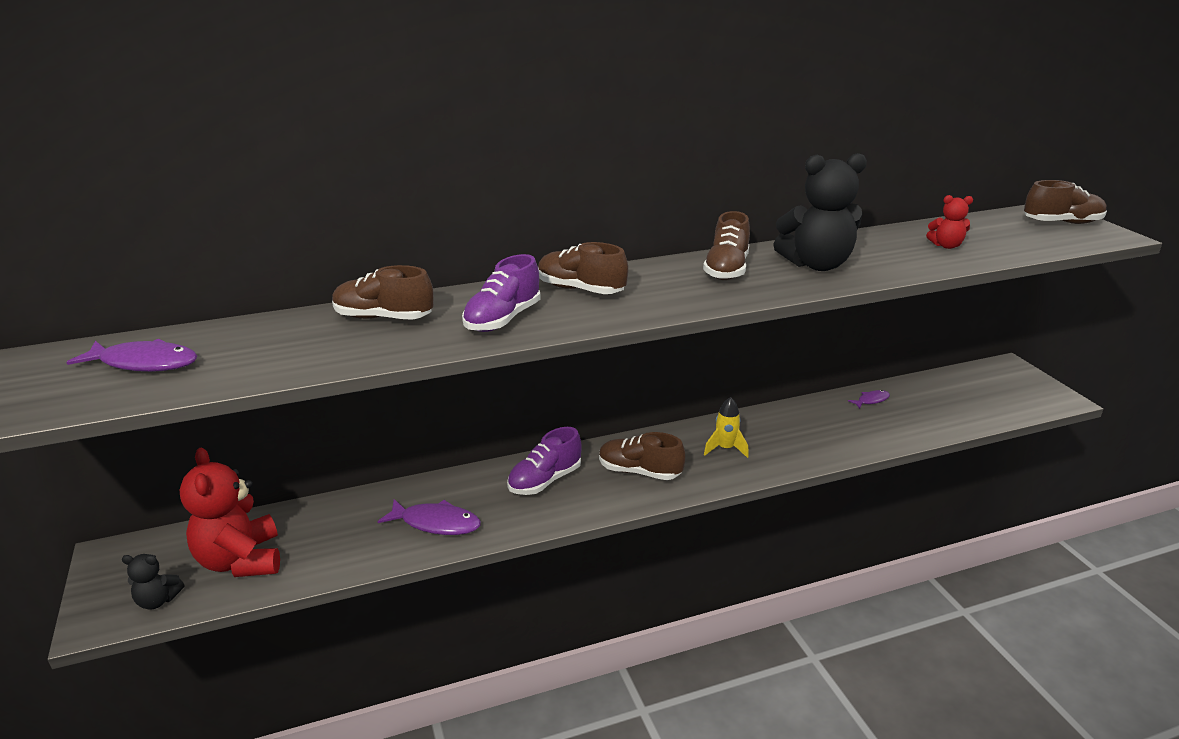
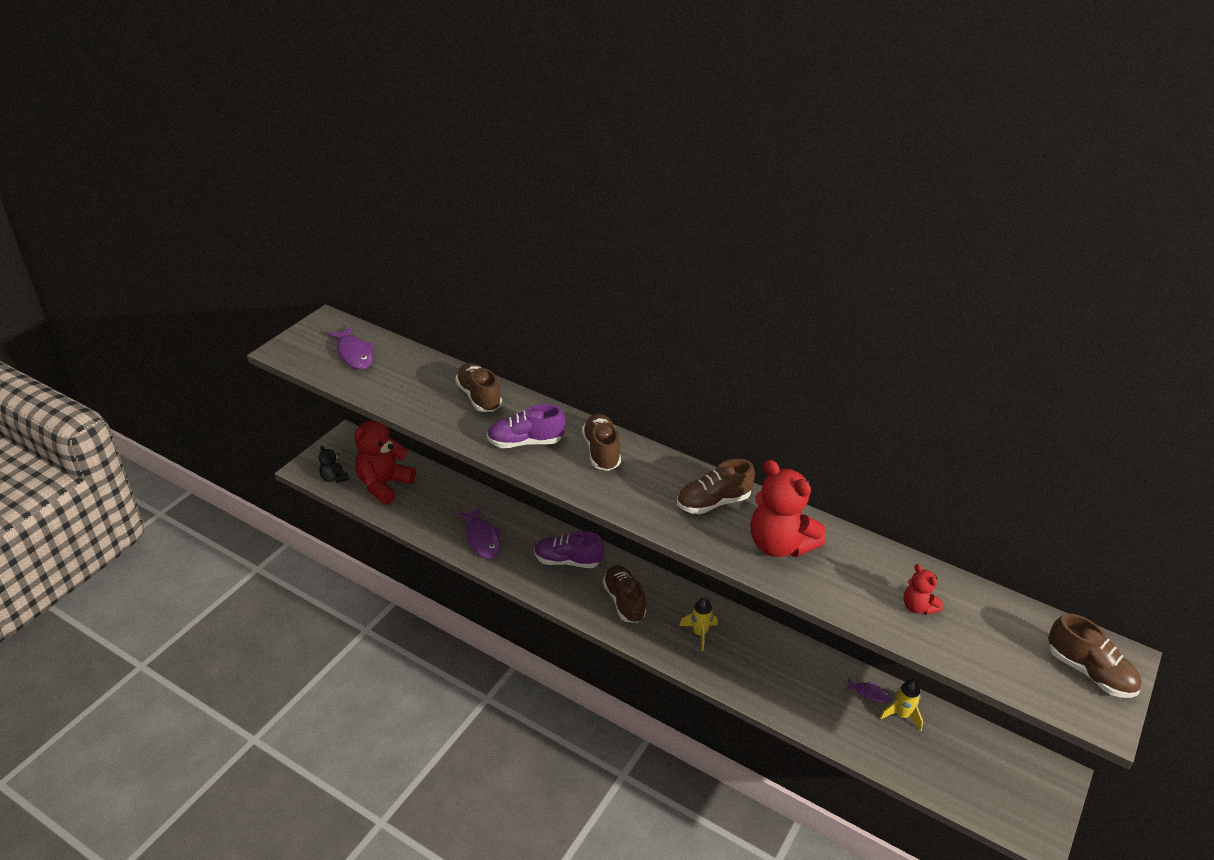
camera: 50 degrees right, 10 degrees up
(816, 265) = (779, 545): black teddy bear -> red teddy bear
(905, 397) = (901, 715): none -> yellow rocket

